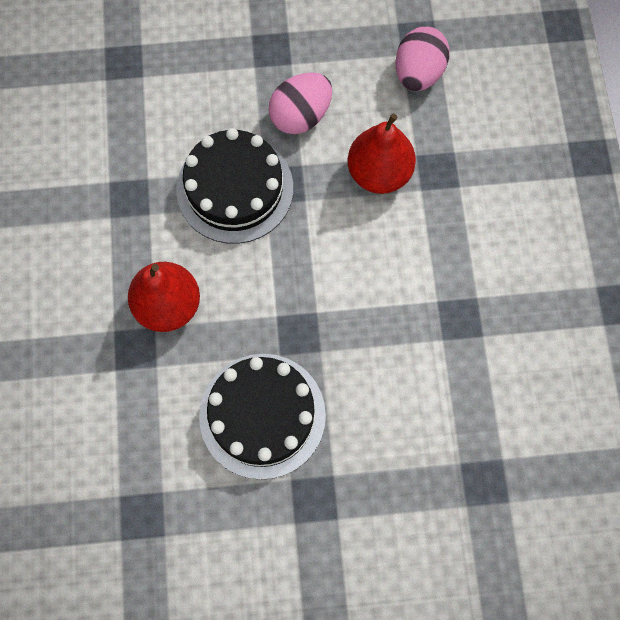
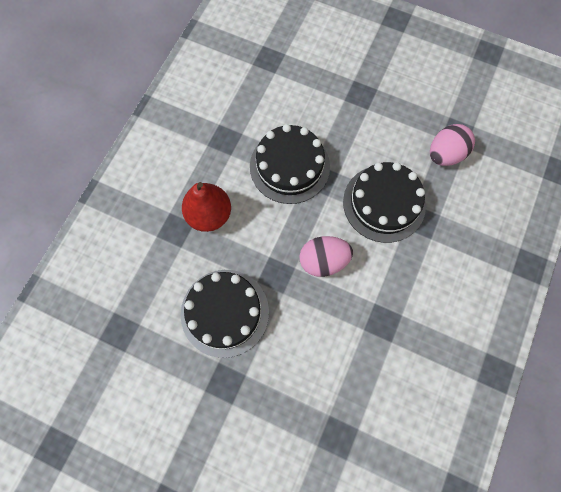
camera: 30 degrees right, 0 degrees up
(300, 116) = (355, 143): pink egg -> pink egg (323, 261)
(379, 173) = (384, 203): red pear -> black cake

